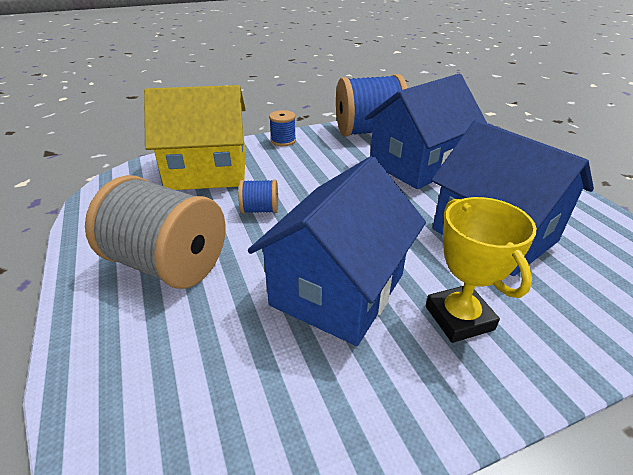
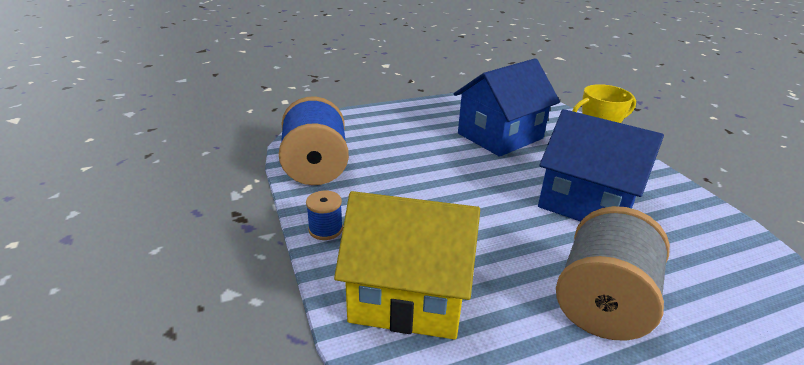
camera: 90 degrees left, 5 degrees down
(207, 171) = (408, 295): yellow house -> yellow house turned 75 degrees counterclockwise
(260, 210) = (492, 244): blue spool -> none
(417, 165) = (397, 149): blue house -> none

